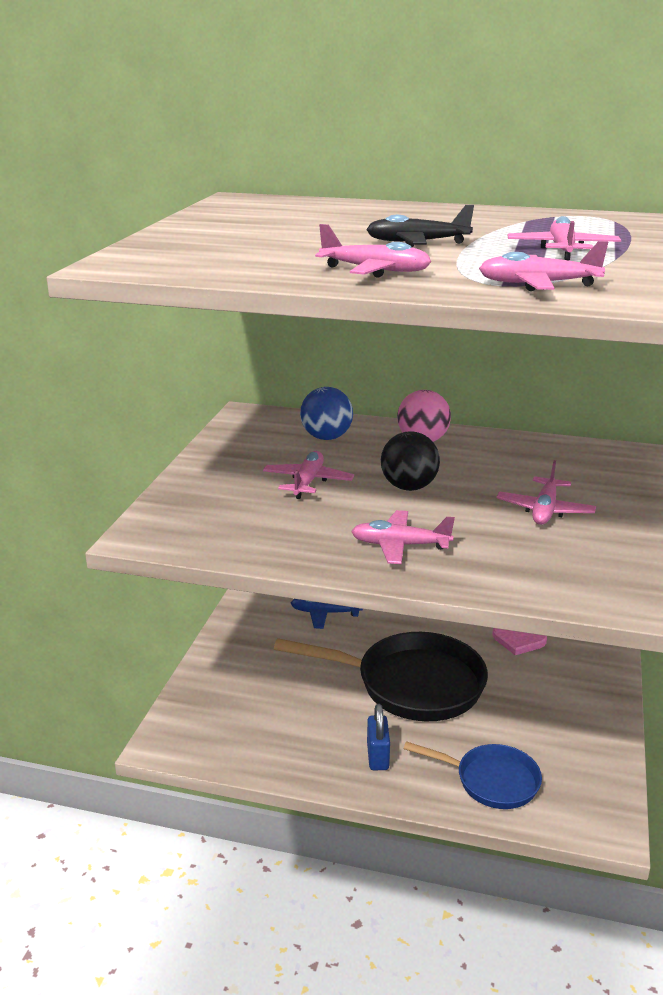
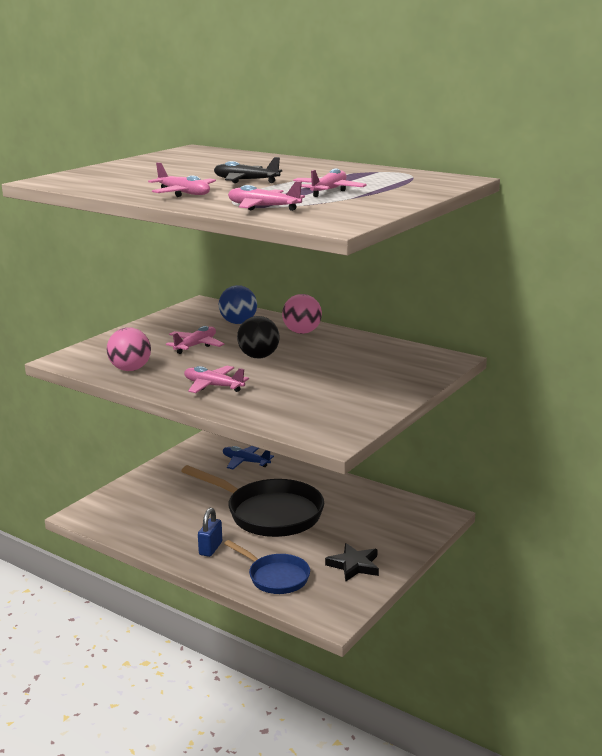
camera: 20 degrees right, 5 degrees down
(256, 536) = (130, 369): none -> pink ball
(518, 640) = (372, 502): pink heart -> none
(545, 510) = (334, 381): pink plane -> none
(569, 738) = (354, 565): none -> black star

